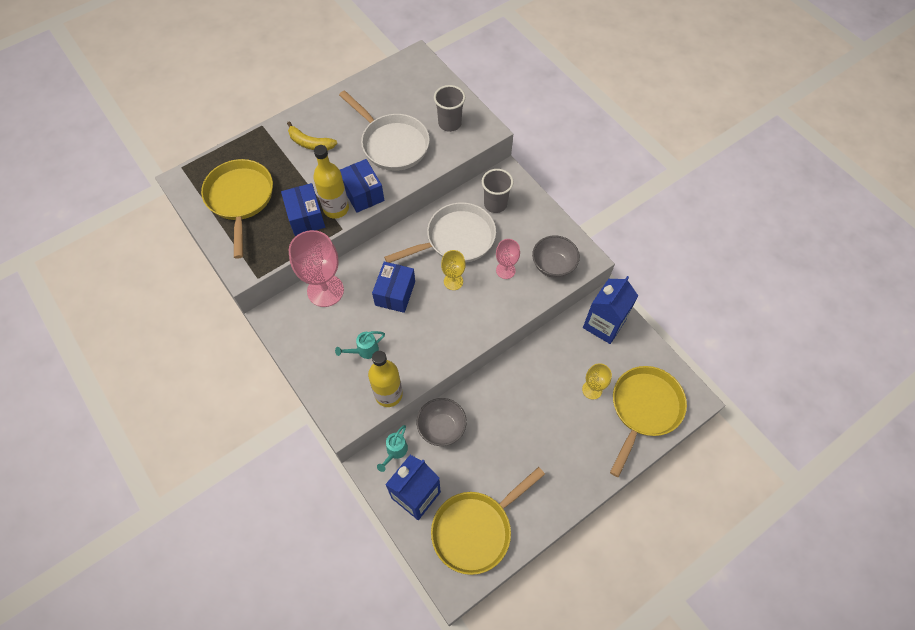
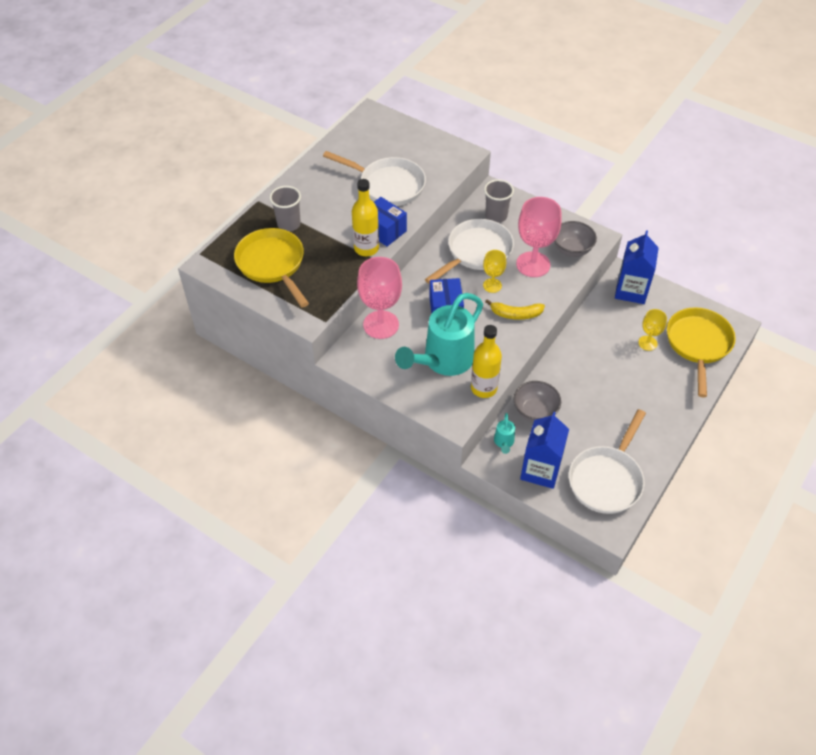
camera: 20 degrees left, 10 degrees down
(306, 217) = (342, 262): blue box -> none
(310, 143) = (312, 203): yellow banana -> yellow banana (516, 314)
(364, 351) = (443, 361): turquoise watering can -> turquoise watering can, size x2.46
(449, 123) = (431, 157): grey cup -> grey cup (289, 224)
(475, 529) = (606, 479): yellow pan -> white pan
(505, 270) = (533, 264): pink goblet -> pink goblet, size x1.85

